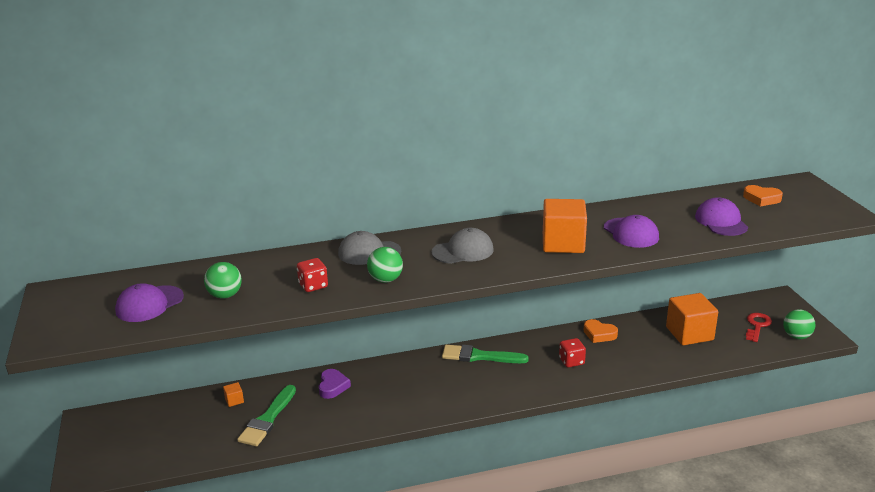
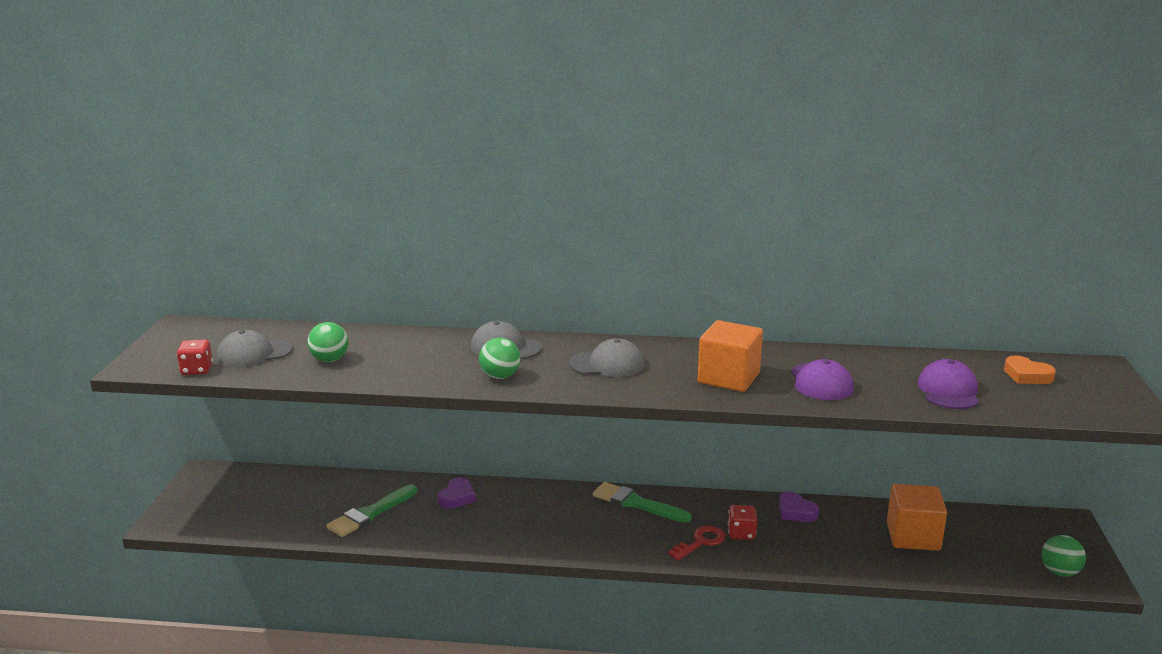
camera: 20 degrees right, 5 degrees down
(149, 304) = (254, 353): purple cap -> grey cap
(234, 400) = (350, 488): orange cube -> none
(313, 286) = (422, 368): red dice -> red dice (197, 370)
(599, 334) = (796, 511): orange heart -> purple heart
(757, 326) = (1012, 547): red key -> red key (701, 542)

